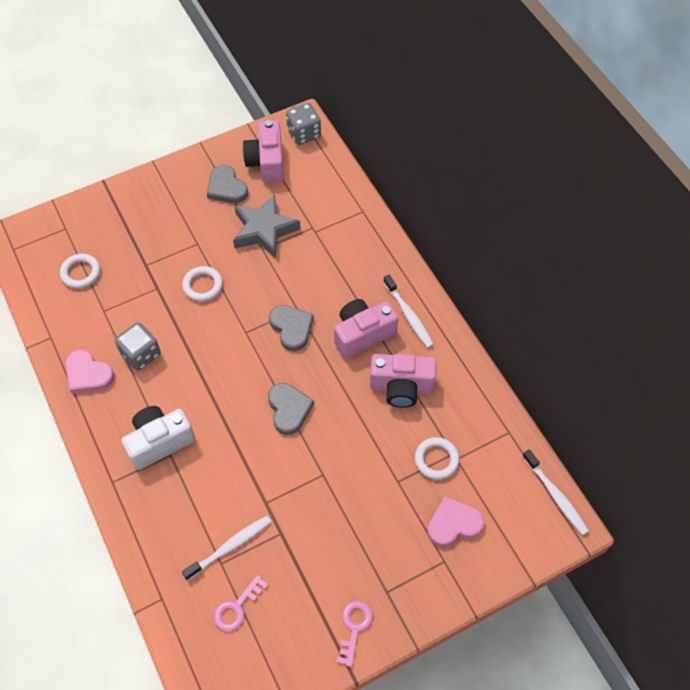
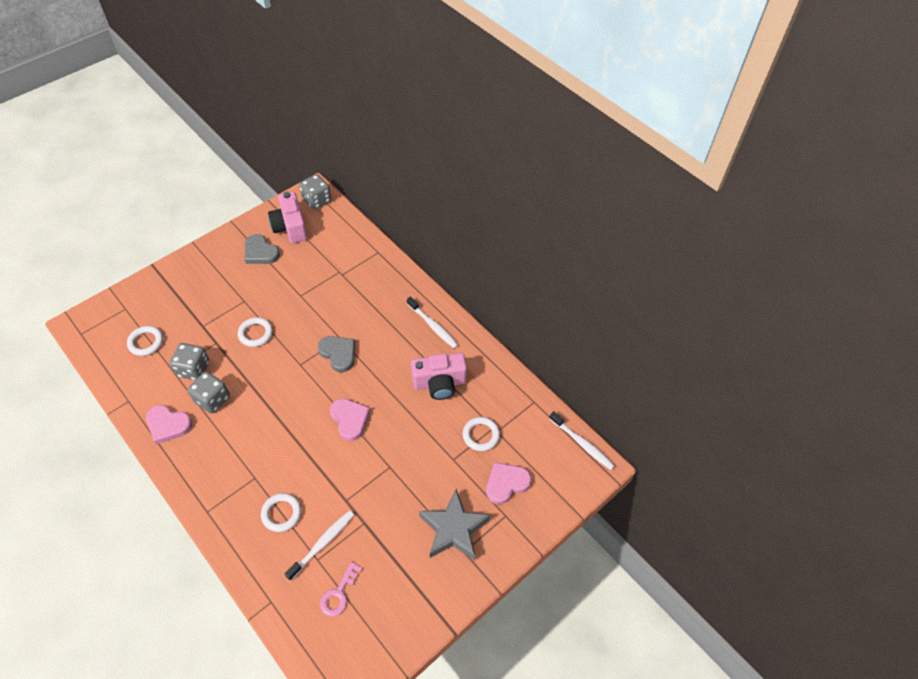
camera: 15 degrees left, 5 degrees down
(127, 314) = (193, 369): none -> grey dice
(159, 442) = (243, 469): white camera -> none
(192, 502) = (281, 513): none -> white ring
(264, 230) = (299, 280): grey star -> grey star (454, 529)
(289, 409) = (350, 419): grey heart -> pink heart
(354, 627) = (443, 587): pink key -> none
(362, 334) = (398, 348): pink camera -> none

